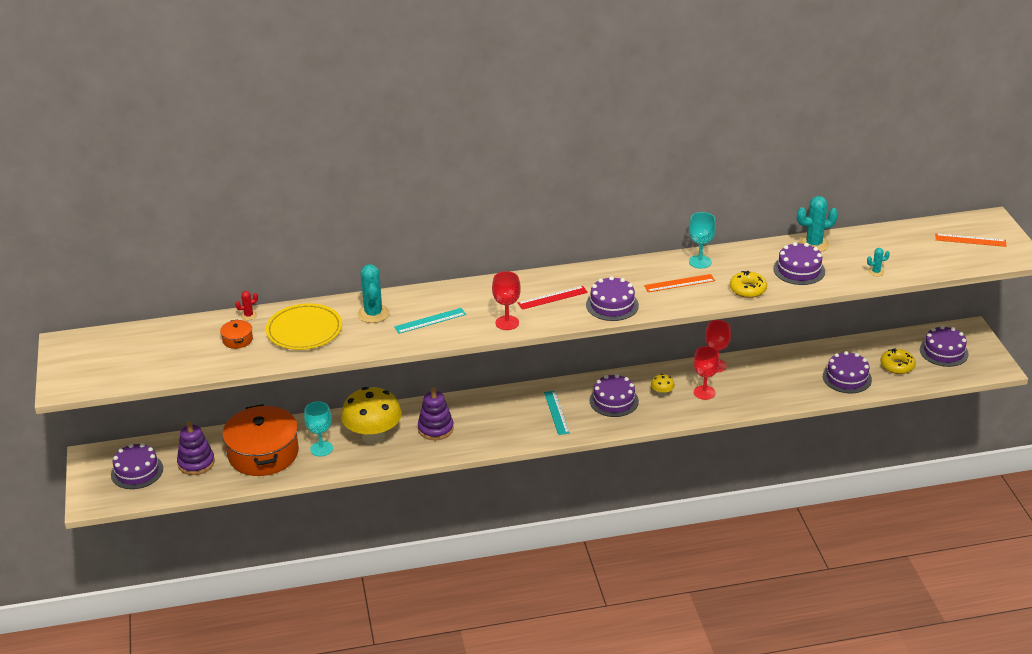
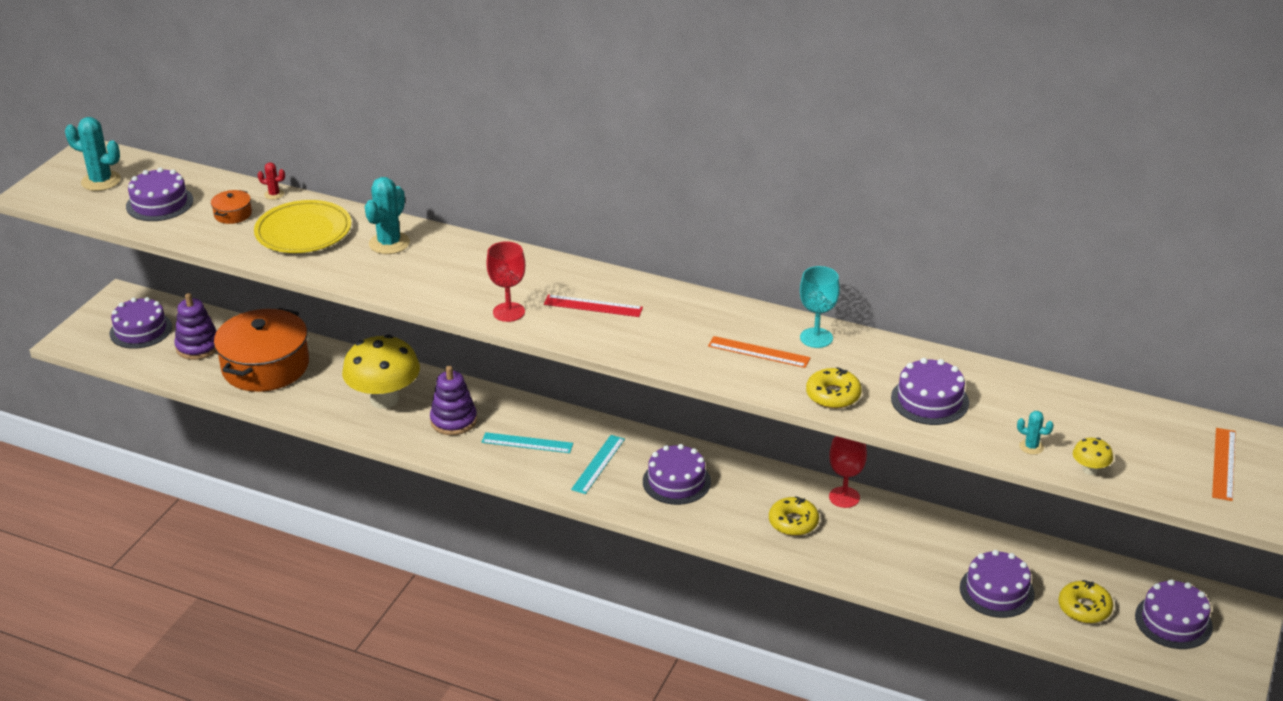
camera: 35 degrees right, 0 degrees up
(321, 449) = (322, 387): turquoise goblet -> none
(430, 321) = (434, 275): turquoise ruler -> turquoise ruler (527, 443)
(612, 305) = (648, 343): purple cake -> purple cake (159, 203)
(662, 393) = (741, 500): yellow mushroom -> yellow mushroom (1090, 470)
(704, 392) = (793, 522): red goblet -> yellow donut
(814, 244) = (990, 377): turquoise cactus -> turquoise cactus (101, 181)
(970, 240) = (1224, 464): orange ruler -> orange ruler turned 60 degrees clockwise

